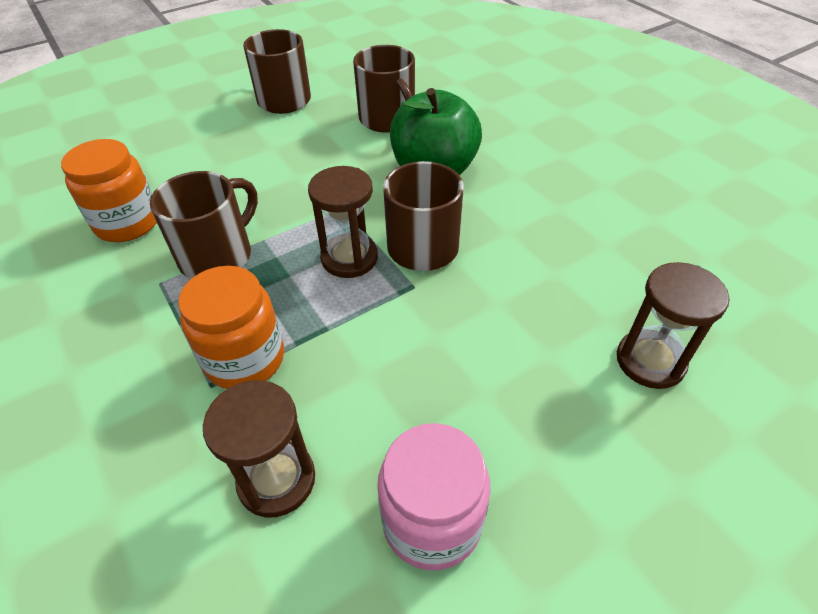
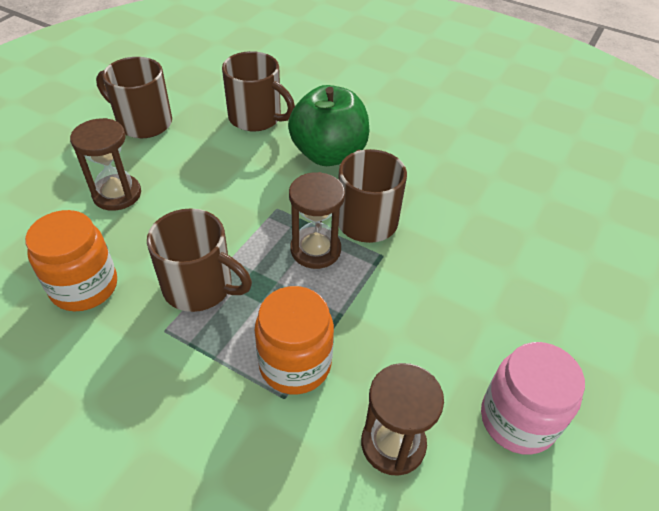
camera: 30 degrees left, 0 degrees up
(218, 256) = (200, 287): brown mug -> brown mug turned 105 degrees clockwise
(650, 361) = (573, 252): brown hourglass -> brown hourglass (117, 194)

